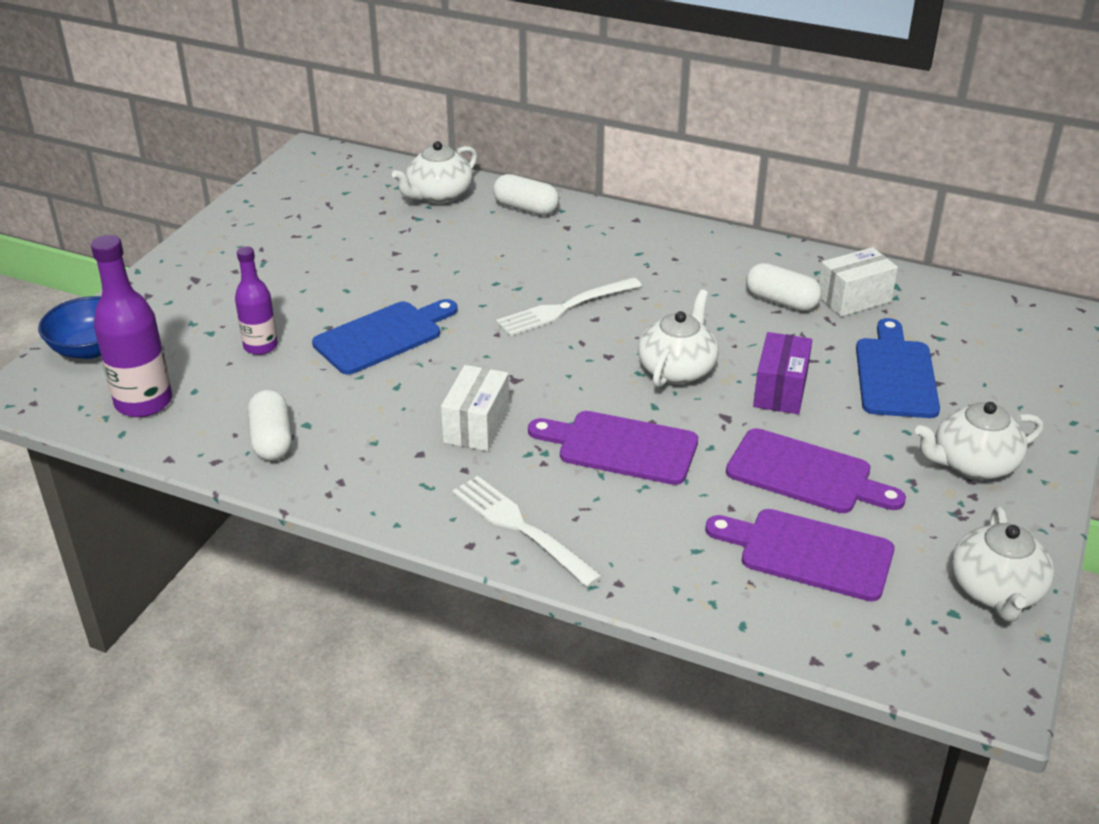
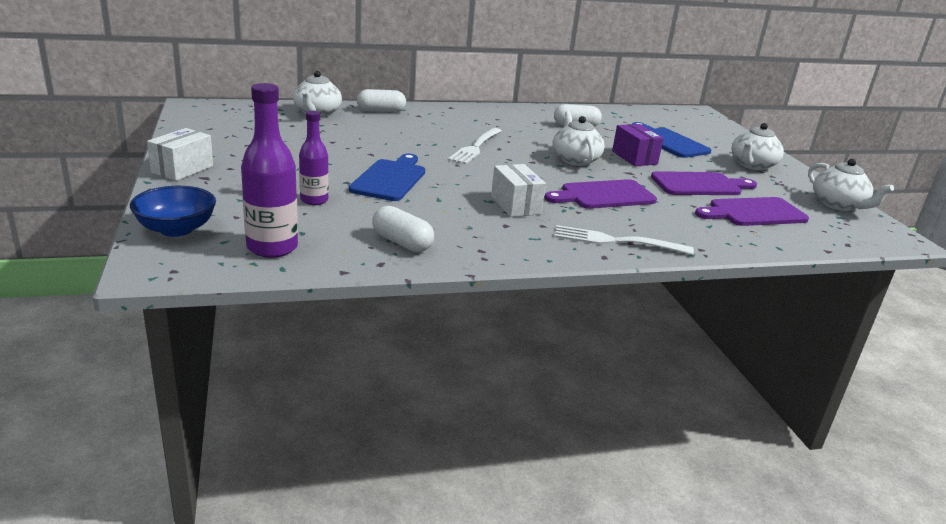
camera: 40 degrees left, 10 degrees down
(854, 299) = (605, 120): white box -> white box (182, 169)

